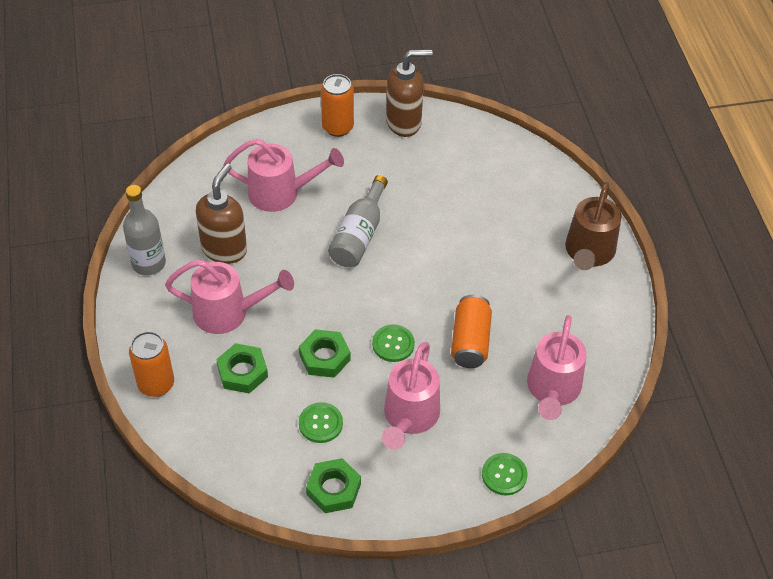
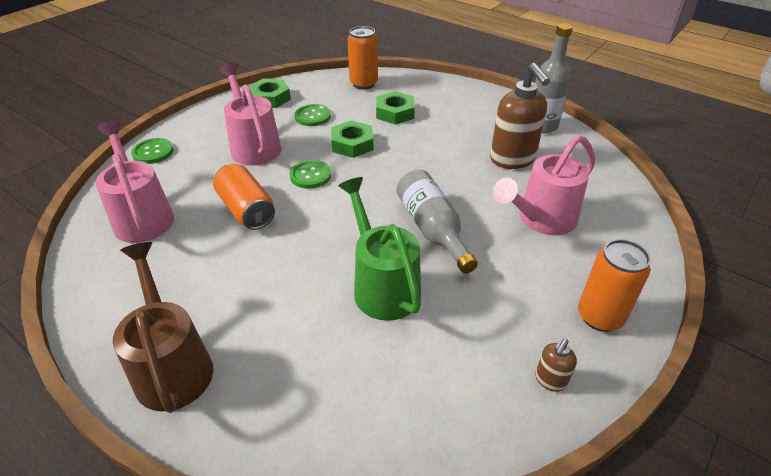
camera: 140 degrees right, 10 degrees down
(156, 384) = (435, 86): orange can -> orange can (363, 84)
(229, 313) = (449, 131): pink watering can -> none
(404, 122) = (550, 380): brown soap dispenser -> brown soap dispenser, size x0.46
(433, 220) = (382, 285): none -> green watering can

